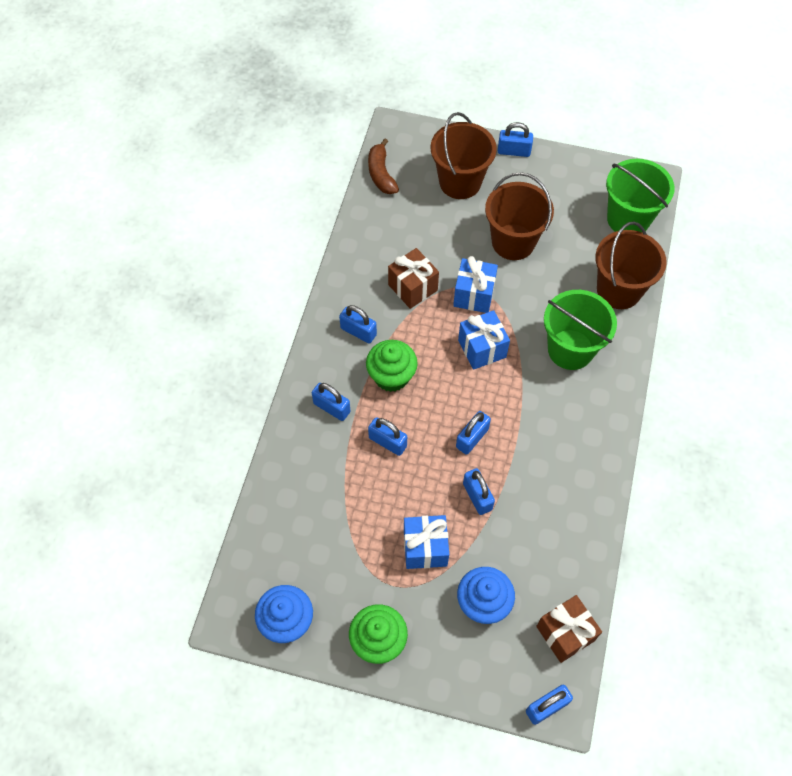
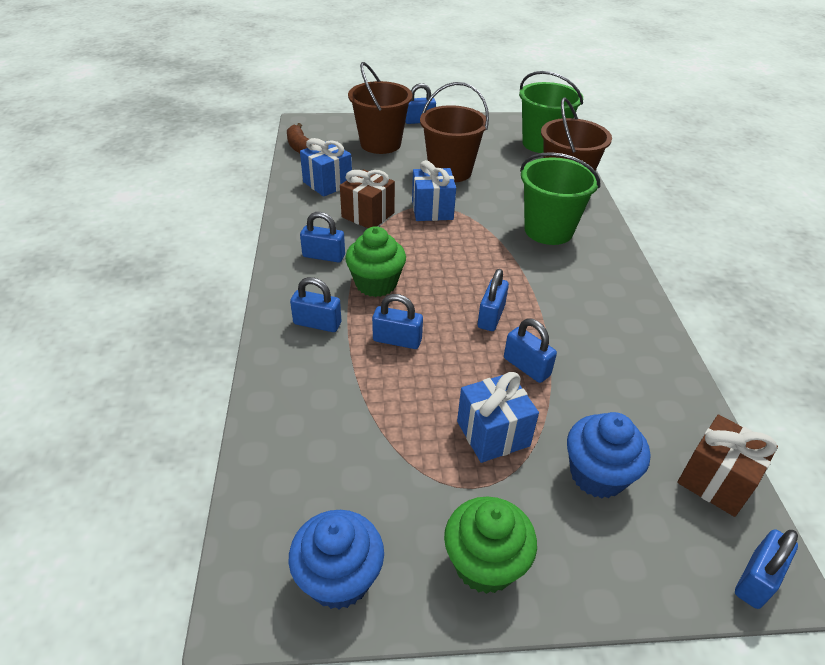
camera: 20 degrees left, 20 degrees down
(482, 348) = (461, 245): blue gift -> blue gift (327, 183)

